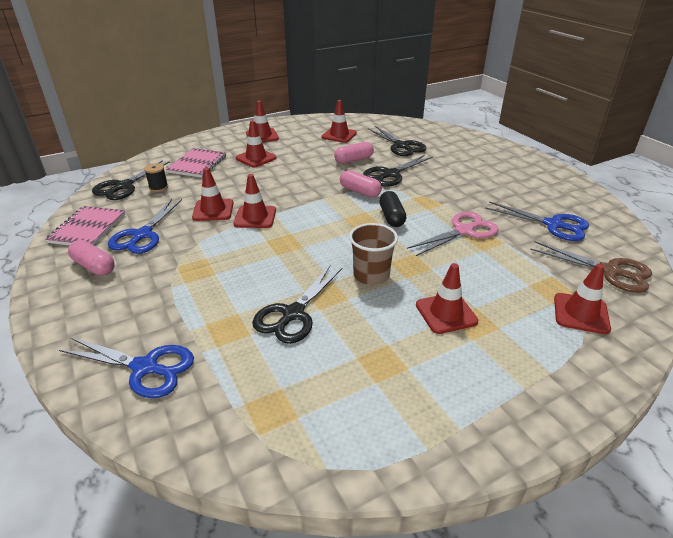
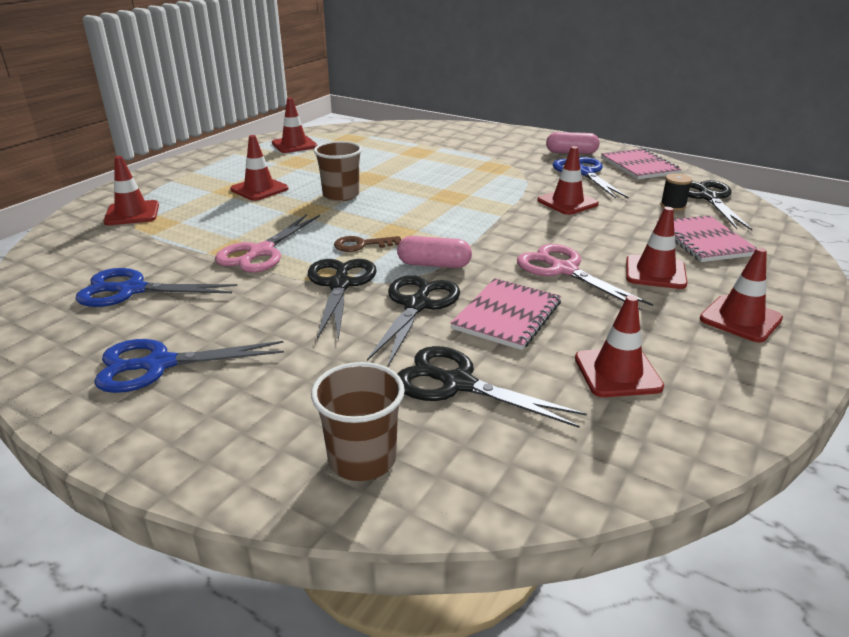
camera: 150 degrees right, 5 degrees down
(146, 368) = (440, 134): blue scissors -> blue scissors (158, 365)
(255, 217) = (514, 207): red traffic cone -> red traffic cone (294, 145)
(292, 314) = (381, 165): black scissors -> black scissors (340, 284)
(296, 171) = (563, 270): none -> pink scissors
(353, 160) = (507, 316): pink capsule -> pink notebook
(391, 217) = (362, 245): black capsule -> brown key
(450, 138) = (362, 459): none -> brown cup
(610, 271) = (78, 253): brown scissors -> none

